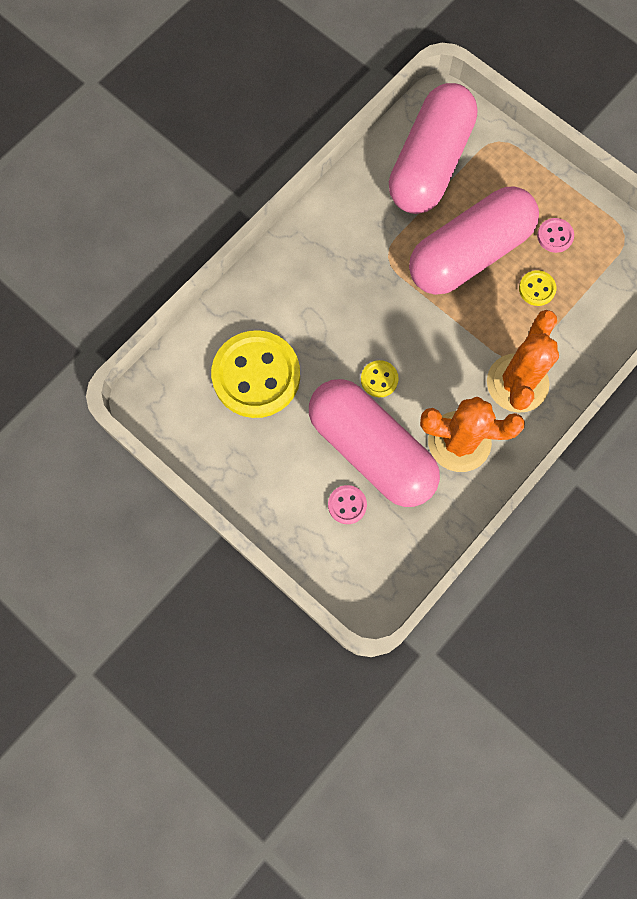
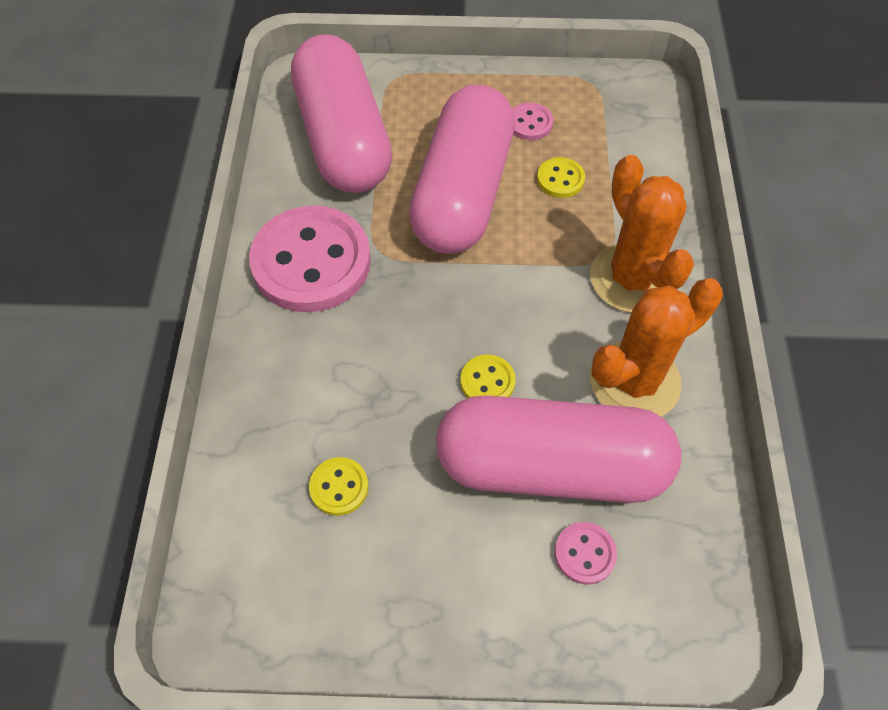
camera: 40 degrees left, 15 degrees down
(256, 375) = (339, 487): yellow button -> yellow button, size x0.42
(344, 235) = (311, 262): none -> pink button

